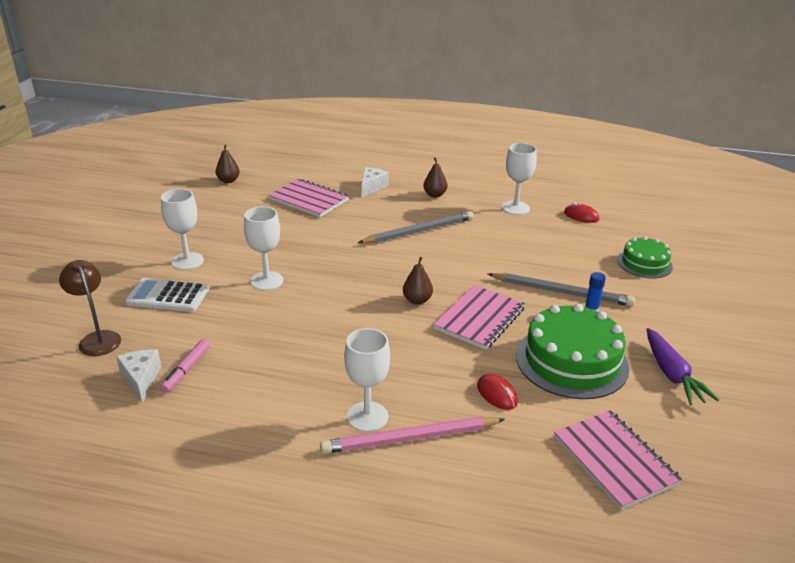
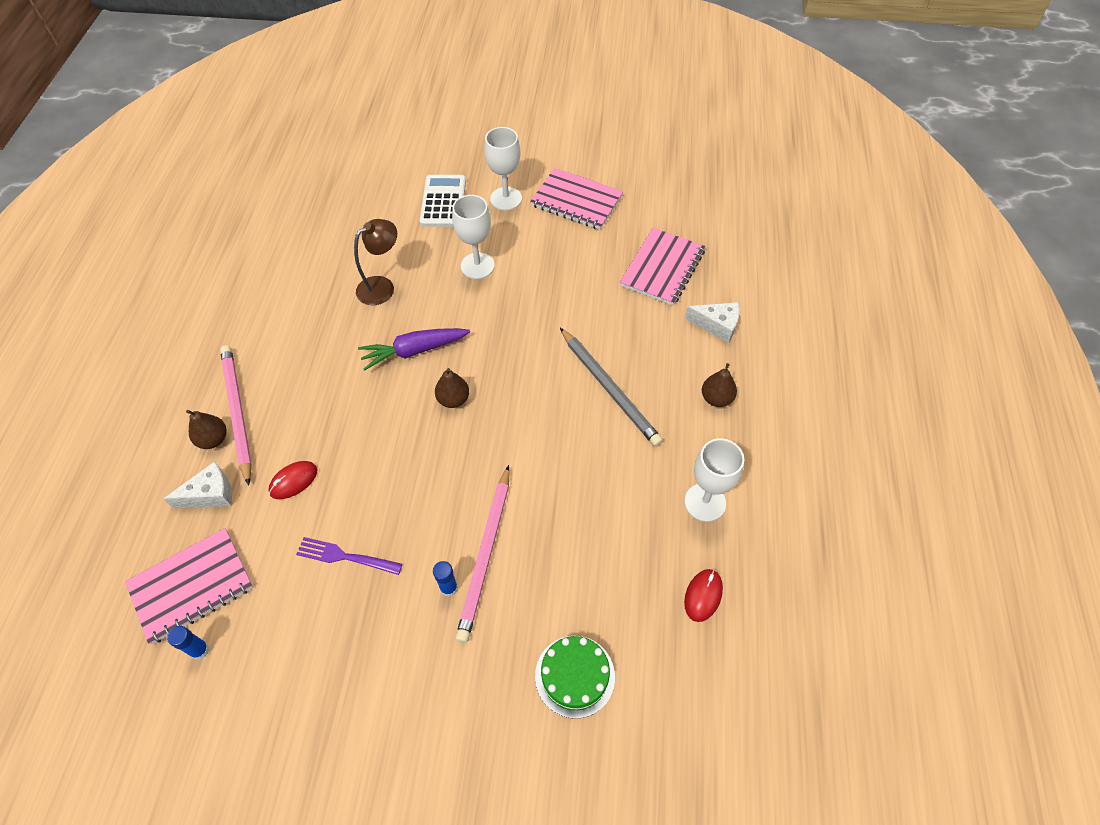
camera: 85 degrees right, 25 degrees up
(97, 338) = (377, 176): brown lamp -> brown lamp (382, 286)
(141, 379) = (323, 218): white cheese -> white cheese (210, 494)
(187, 370) = (335, 242): pink marker -> none
(228, 181) = (689, 187): brown pear -> brown pear (213, 439)
(367, 416) = (268, 377): white goblet -> none
(480, 319) = (422, 462): pink notebook -> pink notebook (576, 201)
(562, 292) = (486, 554): grey pencil -> pink pencil
(571, 361) = (346, 556): green cake -> purple fork
(672, 374) = (320, 670): purple carrot -> purple carrot (414, 351)
(675, 449) = (200, 650): none -> blue glue stick

